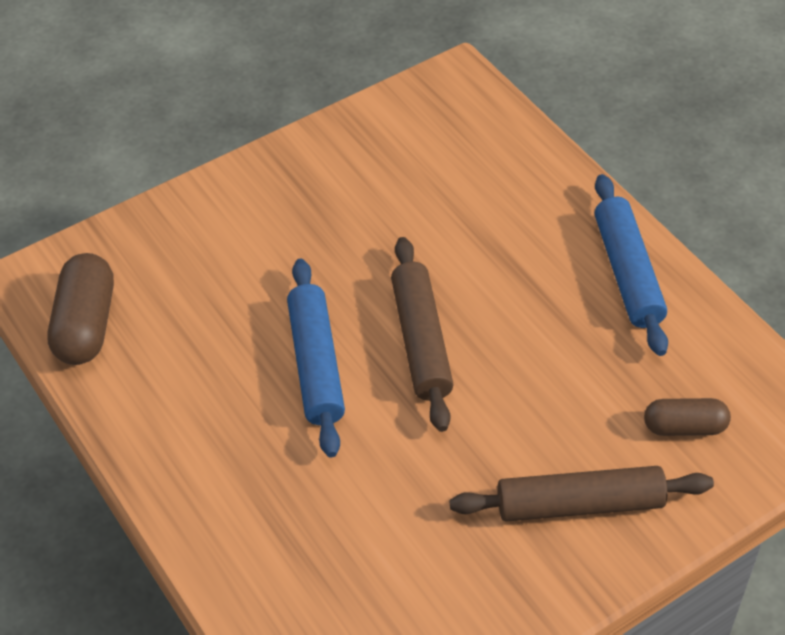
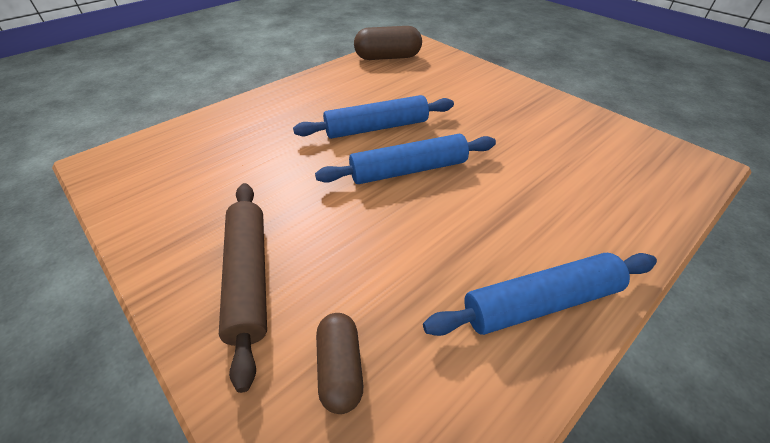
camera: 80 degrees right, 5 degrees down
(421, 341) = (408, 170): brown rolling pin -> blue rolling pin

